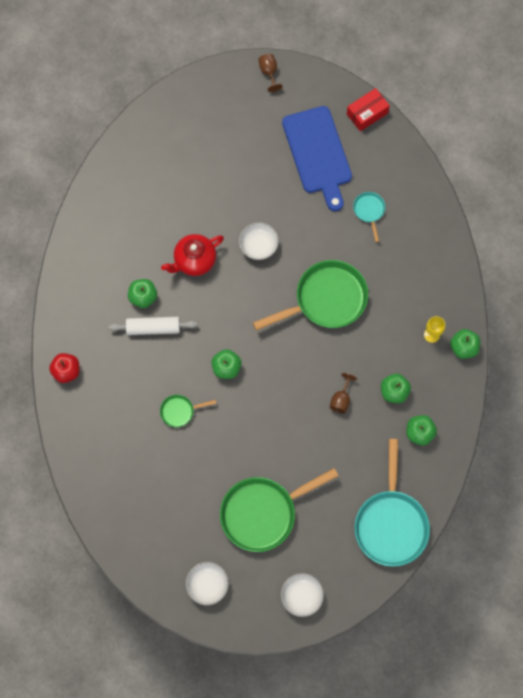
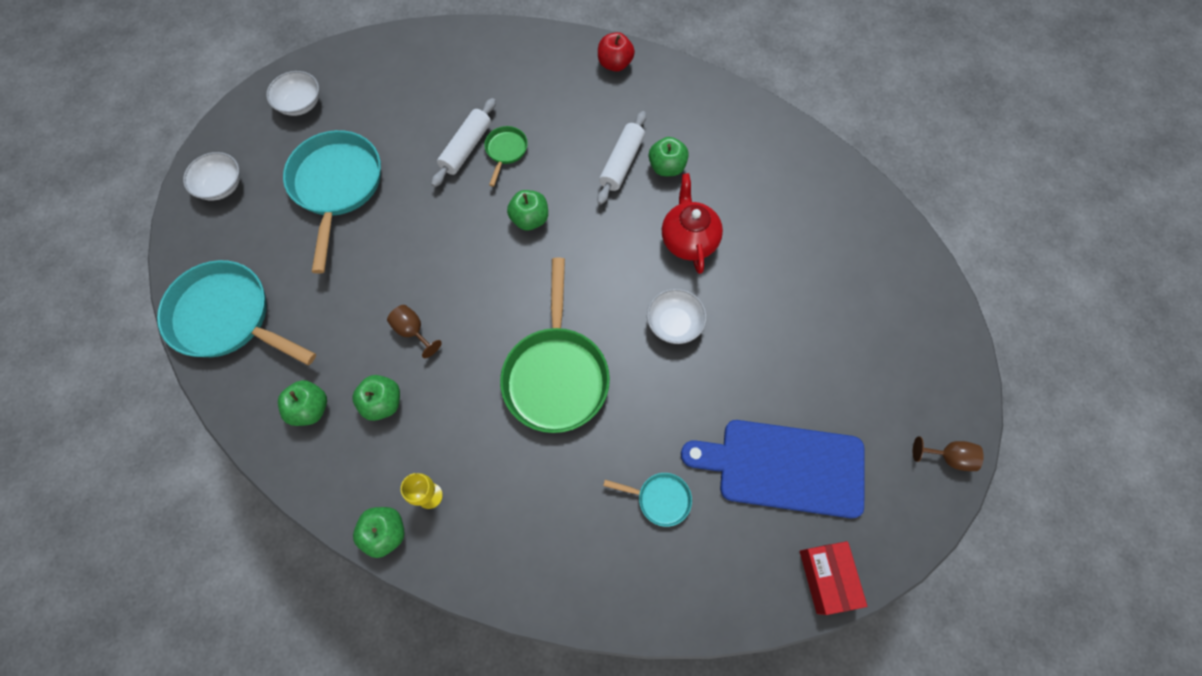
camera: 115 degrees right, 5 degrees down
(190, 440) = (466, 148): none -> white rolling pin
(263, 512) = (337, 187): green pan -> turquoise pan

